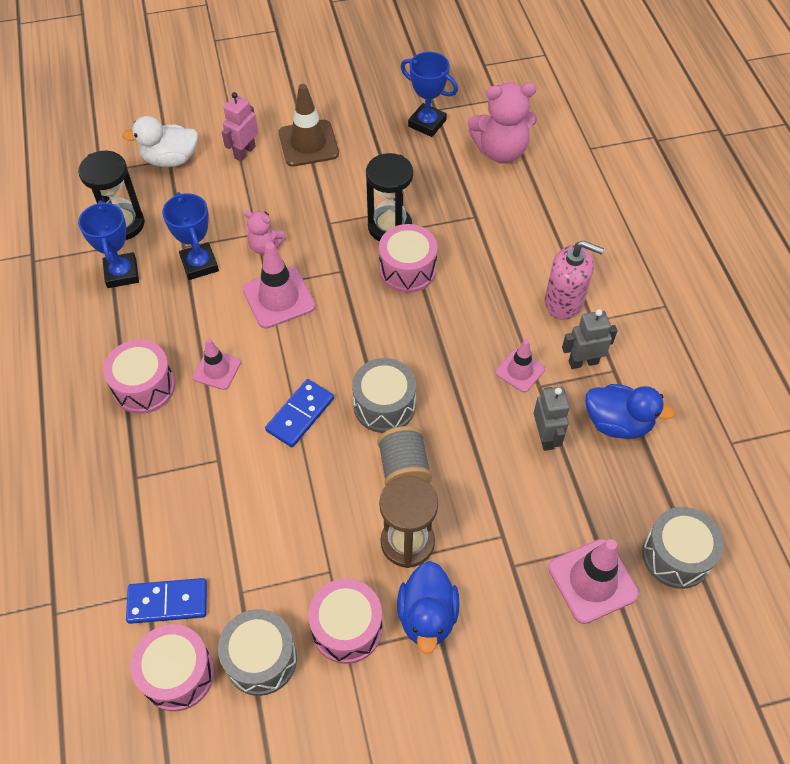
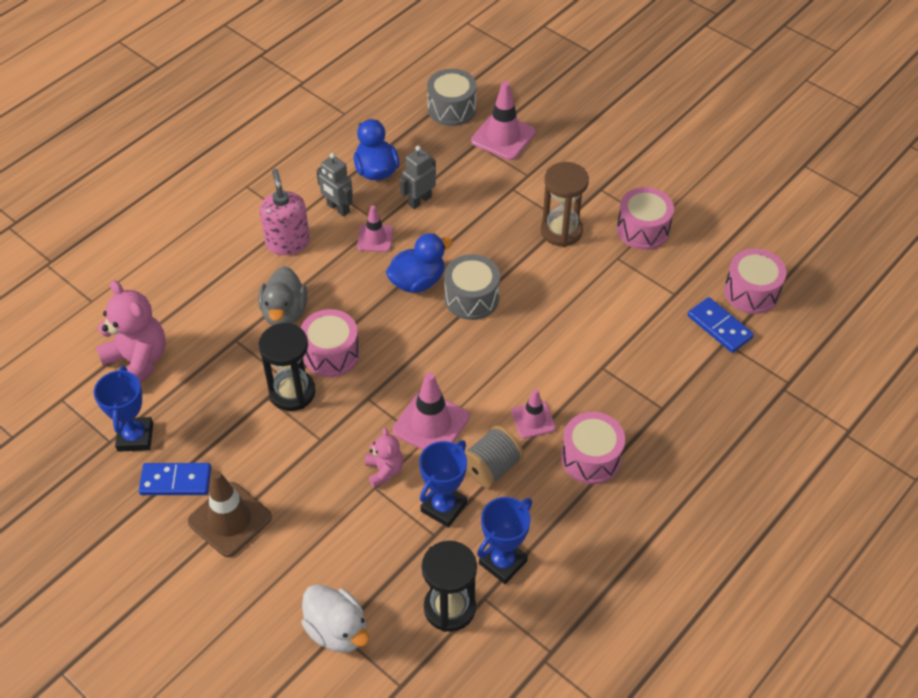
camera: 125 degrees left, 5 degrees down
(244, 152) = (280, 568): pink robot -> none
(261, 659) = (701, 258): grey drum -> none
(300, 415) = (523, 342): blue domino -> blue domino (176, 481)
(404, 470) = (512, 260): grey spool -> grey spool (491, 467)
(427, 616) = (598, 197): blue duck -> blue duck (417, 281)
(479, 260) = (284, 313): none -> grey duck

